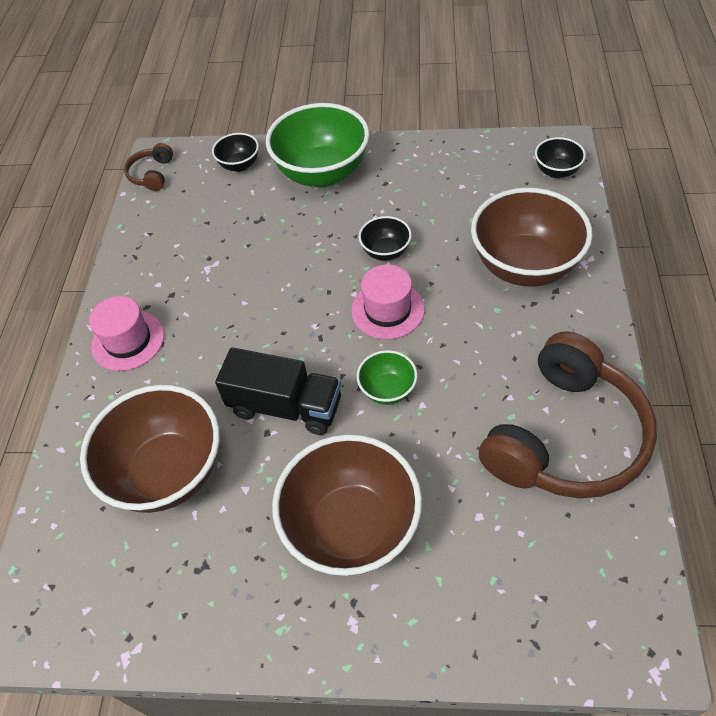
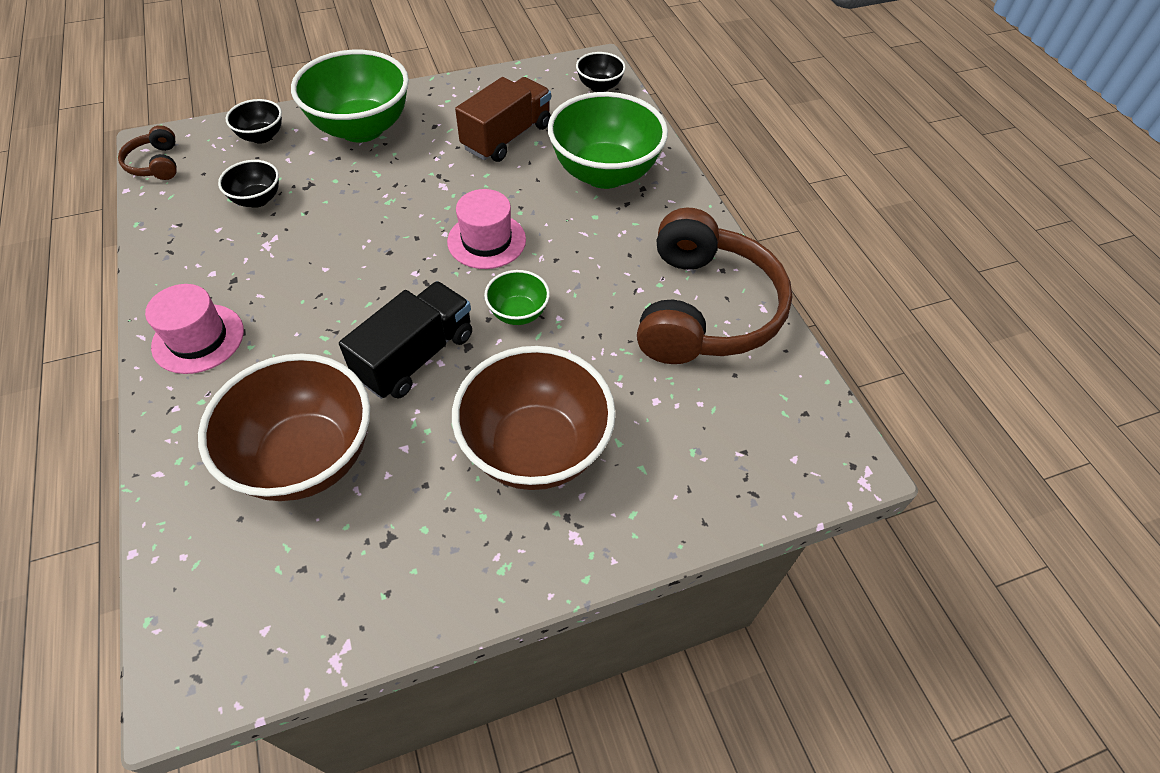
camera: 30 degrees left, 0 degrees up
(285, 406) = (416, 356): black truck -> black truck turned 45 degrees counterclockwise
(385, 252) = (462, 188): black bowl -> black bowl (257, 199)
(446, 208) = (507, 137): none -> brown truck
(524, 266) = (604, 173): brown bowl -> green bowl

